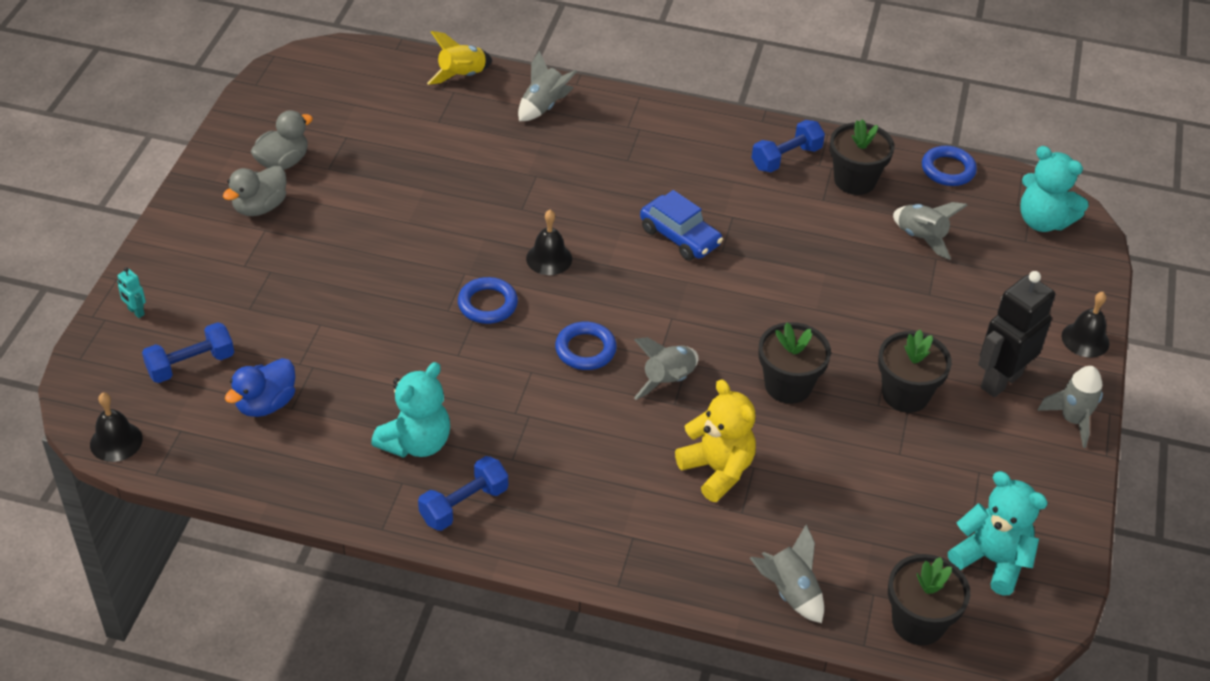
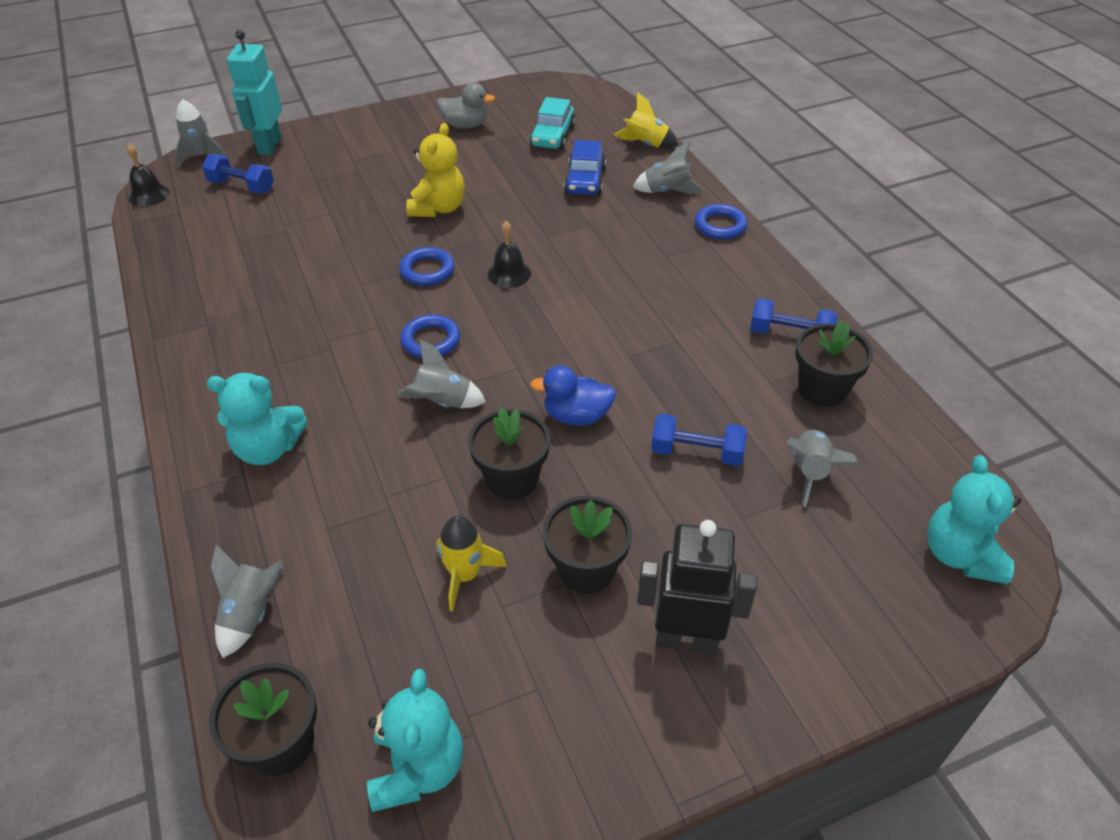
camera: 55 degrees right, 0 degrees up
(136, 312) = (269, 145): turquoise robot -> turquoise robot, size x2.45
(260, 207) = (413, 138): grey duck -> none
(266, 404) = (232, 230): blue duck -> blue duck (576, 416)
(376, 120) = (553, 136): none -> turquoise car
(416, 443) = (252, 310): turquoise teddy bear -> turquoise teddy bear (268, 449)
(464, 505) = (207, 364): blue dumbbell -> blue dumbbell (696, 452)
(680, 237) = (615, 325): blue car -> blue car (585, 180)
(717, 470) = (364, 485): yellow teddy bear -> yellow teddy bear (438, 208)
(856, 458) = (465, 575): none -> yellow rocket
(948, 170) = (927, 444): blue ring -> blue ring (720, 226)
(1072, 420) = (696, 739): grey rocket -> grey rocket (201, 156)
(1085, 339) = (833, 687): black bell -> none

